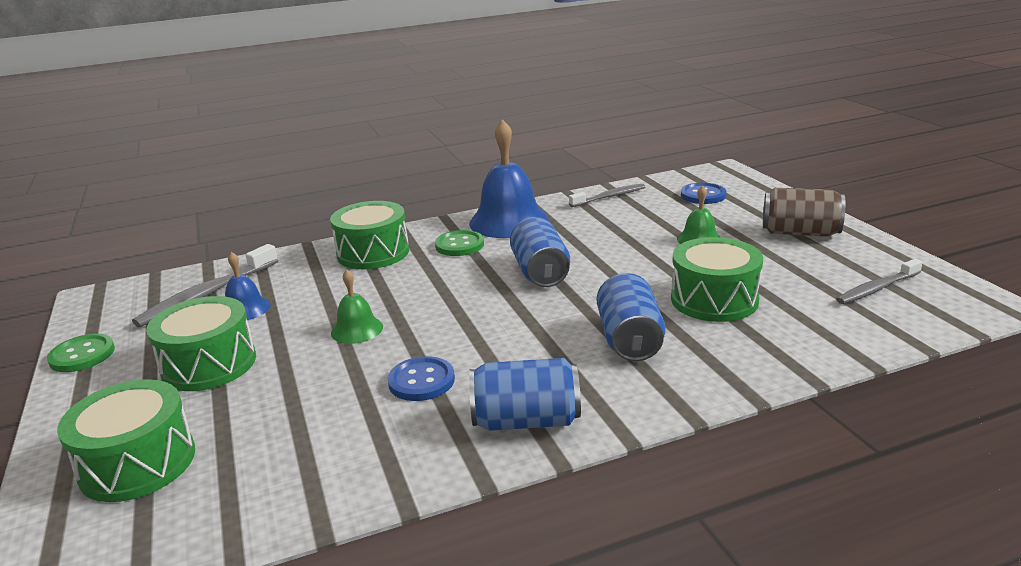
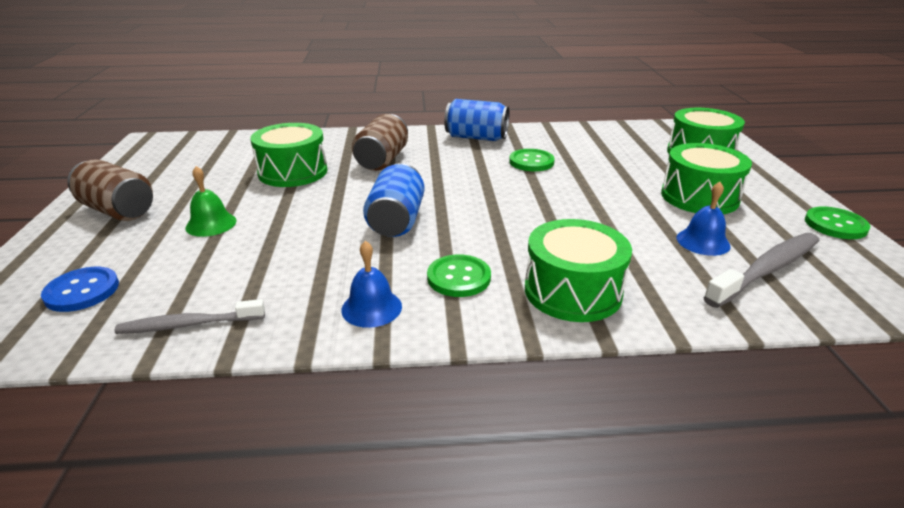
camera: 165 degrees left, 5 degrees up
(357, 329) = (580, 201): green bell -> none
(421, 381) = (531, 162): blue button -> green button
(508, 221) = (371, 308): blue bell -> blue bell, size x0.51
(629, 340) = (382, 160): blue can -> brown can
(877, 288) = (180, 159): grey toothbrush -> none

